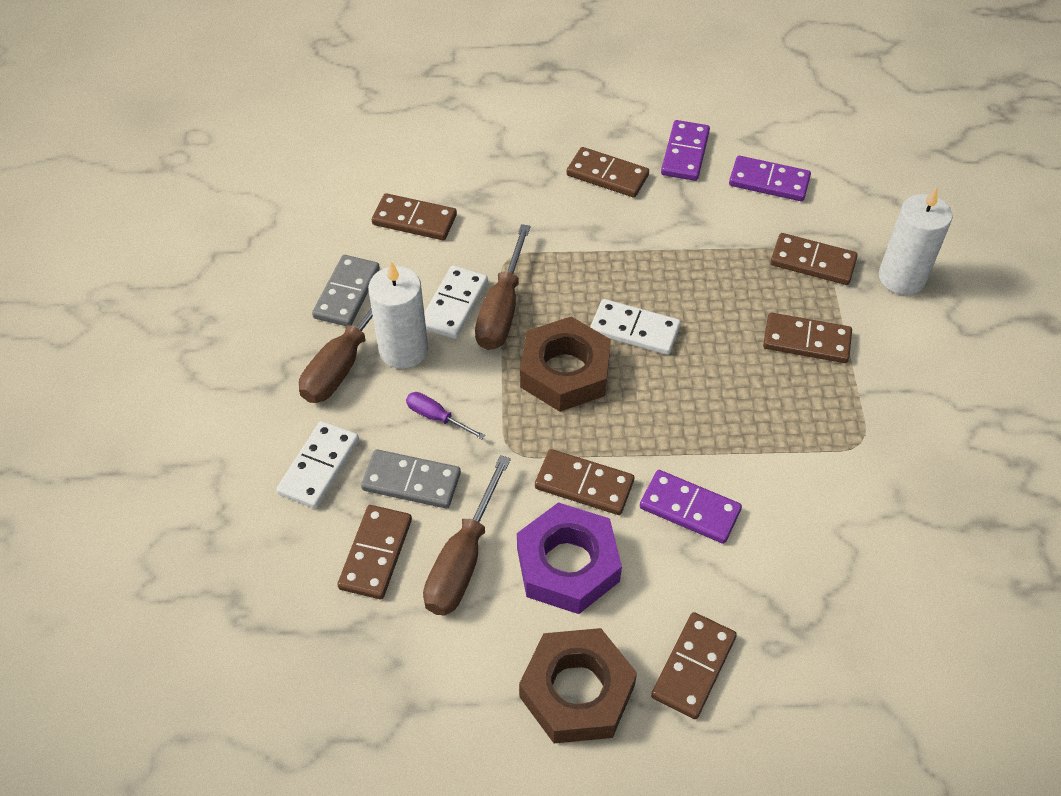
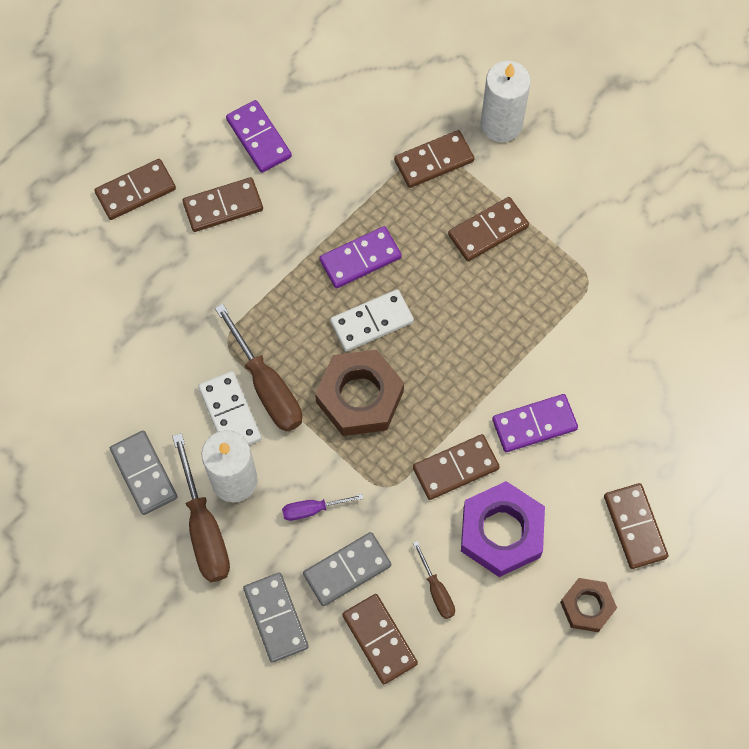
camera: 45 degrees left, 15 degrees up
(319, 466) = (275, 618): white domino -> grey domino
(414, 220) = (124, 369): brown domino -> brown domino (136, 191)
(463, 560) = (436, 591): brown screwdriver -> brown screwdriver, size x0.53
(577, 691) = (587, 606): brown nut -> brown nut, size x0.59
(769, 181) = (341, 114): purple domino -> purple domino (360, 259)

